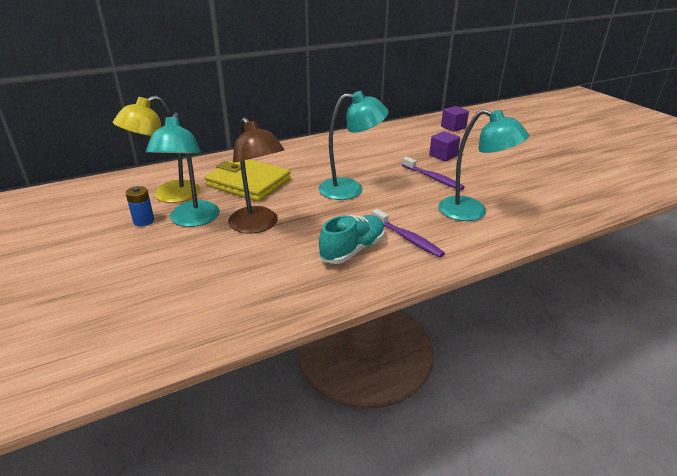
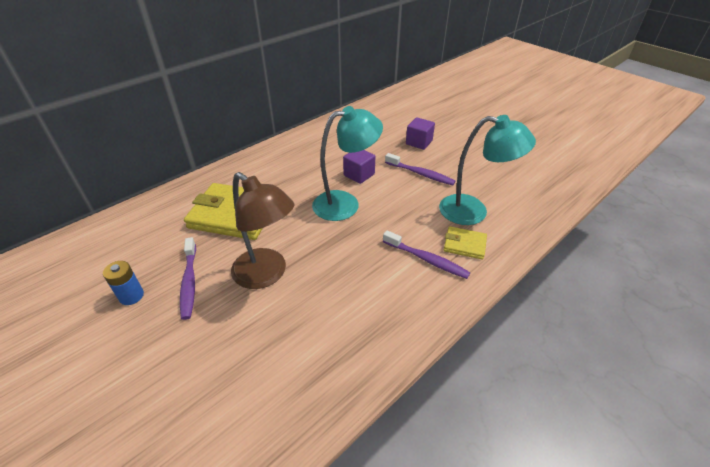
camera: 15 degrees left, 10 degrees up
(168, 195) = (147, 251): yellow lamp -> none
(192, 220) = (189, 282): turquoise lamp -> purple toothbrush
(352, 250) = (379, 287): turquoise shoe -> none
(450, 234) = (464, 244): none -> yellow wallet
(453, 127) = (414, 104): purple cube -> purple cube (359, 175)

